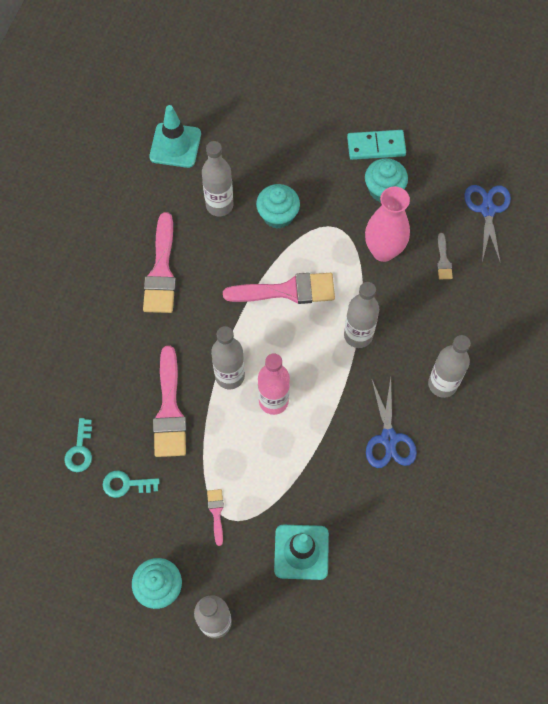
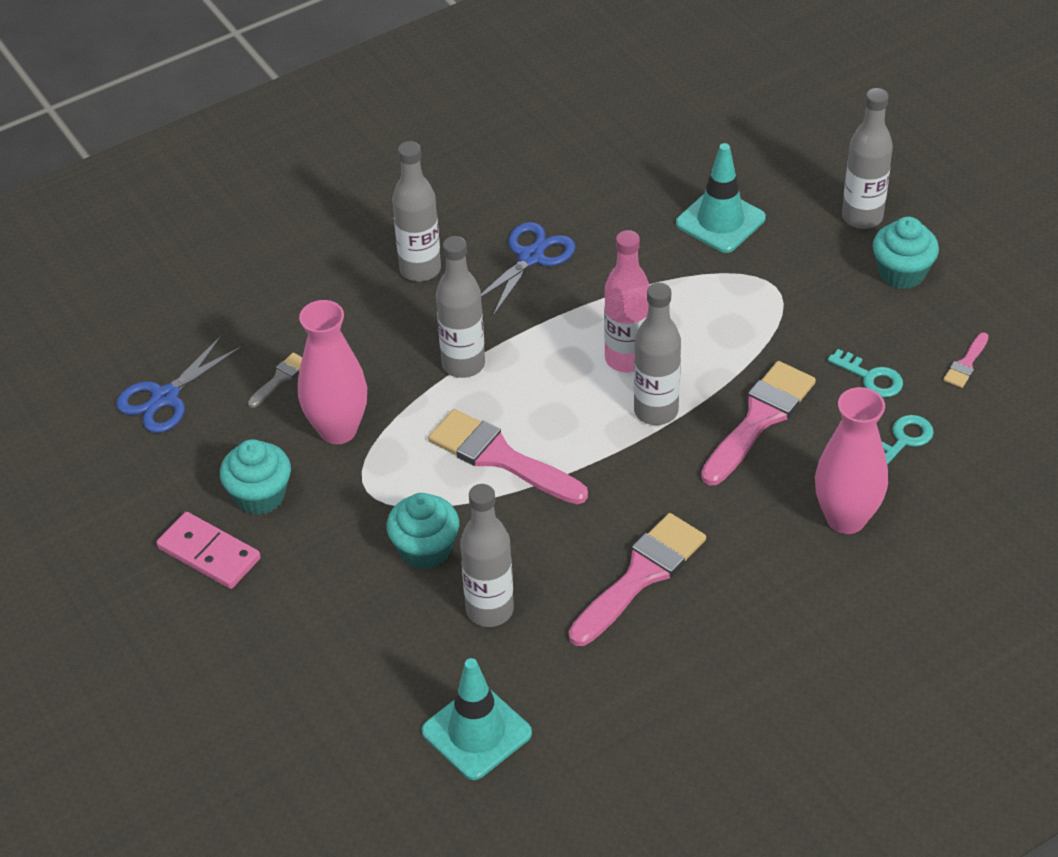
camera: 140 degrees left, 20 degrees down
(80, 375) = (846, 518): none -> pink vase
(216, 513) = (785, 298): pink brush -> pink brush (966, 364)
(376, 146) = (209, 553): turquoise domino -> pink domino

